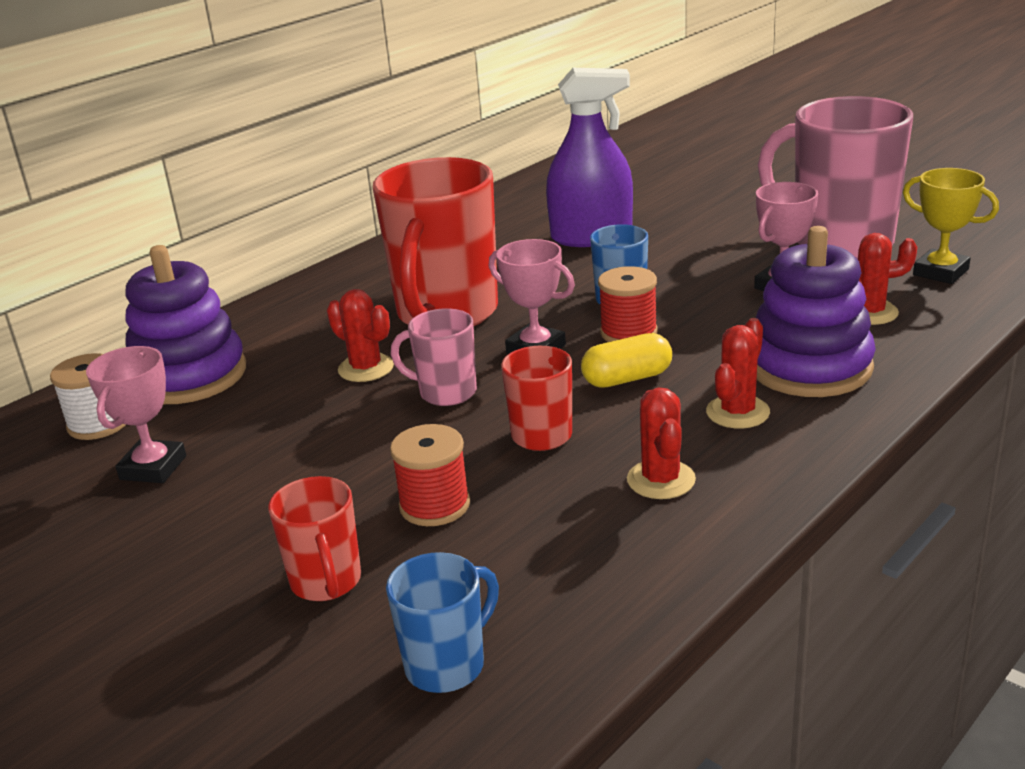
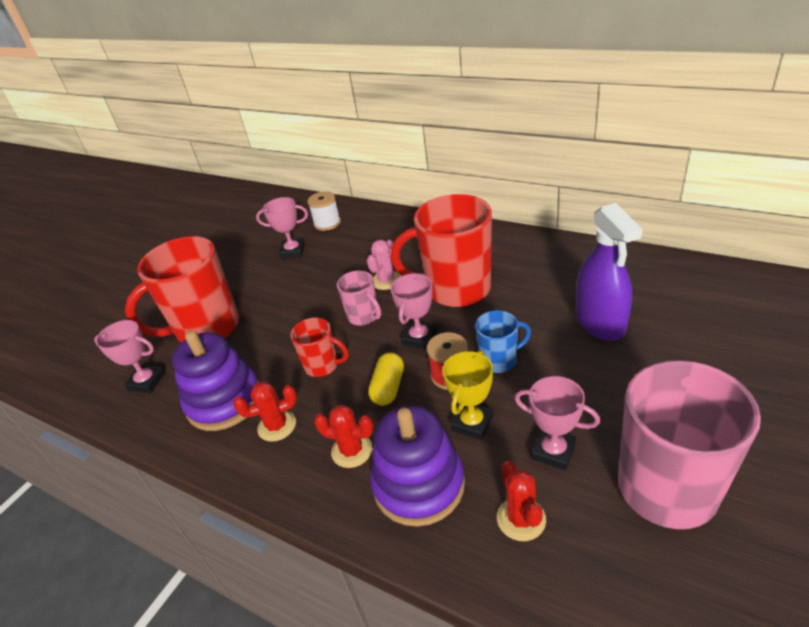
camera: 80 degrees right, 10 degrees up
(189, 376) = (371, 230): purple stacking toy -> purple stacking toy (224, 401)
(326, 582) = (206, 329): red mug -> red mug, size x2.03
(366, 368) = (386, 280): red cactus -> pink cactus
(434, 505) = (259, 344): red spool -> none
(446, 392) = (364, 316): pink mug -> pink mug turned 135 degrees clockwise
(447, 665) = (147, 382): blue mug -> pink trophy
(627, 378) = (388, 387): yellow capsule -> yellow capsule turned 45 degrees clockwise
(940, 272) = (630, 578): yellow trophy -> yellow trophy (472, 423)

